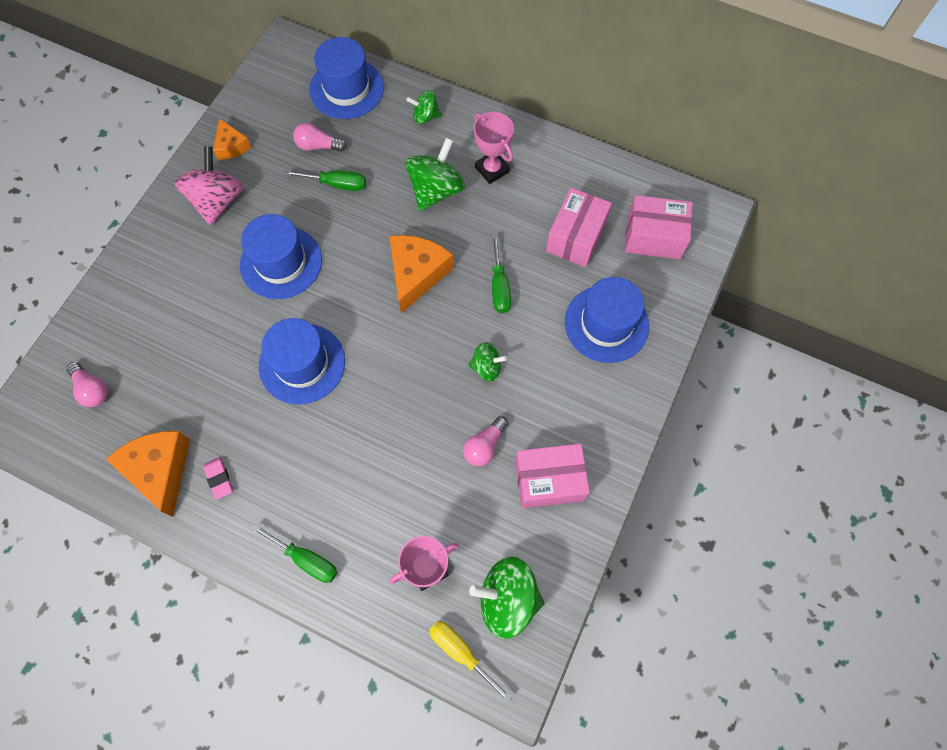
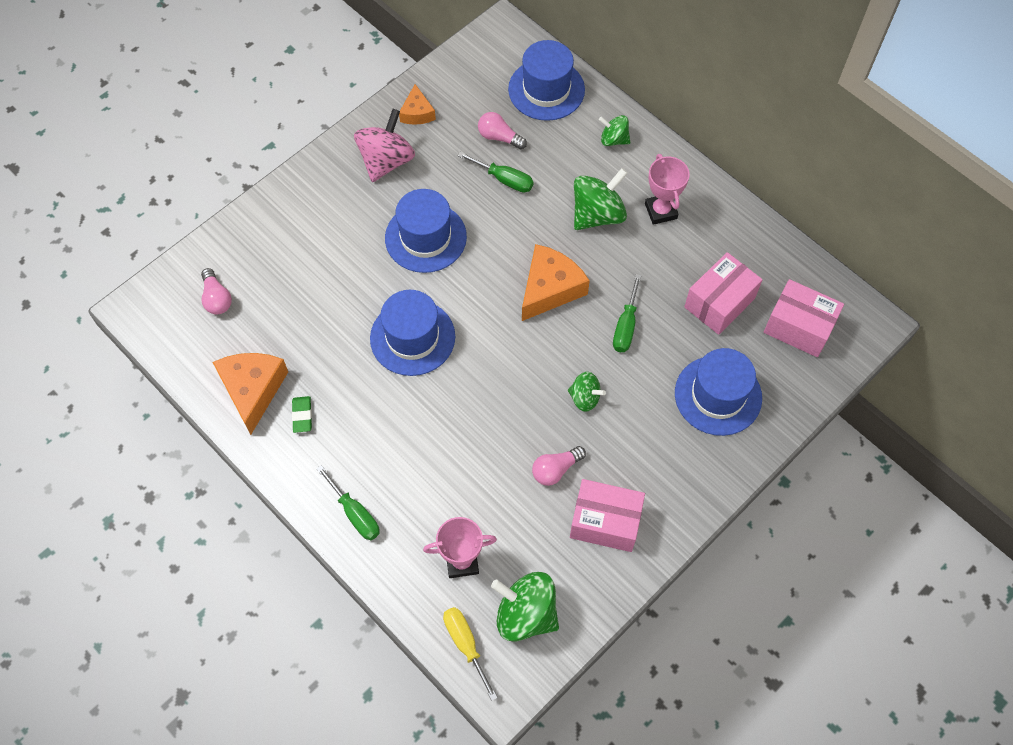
camera: 20 degrees right, 5 degrees down
(219, 478) = (302, 415): pink eraser -> green eraser

